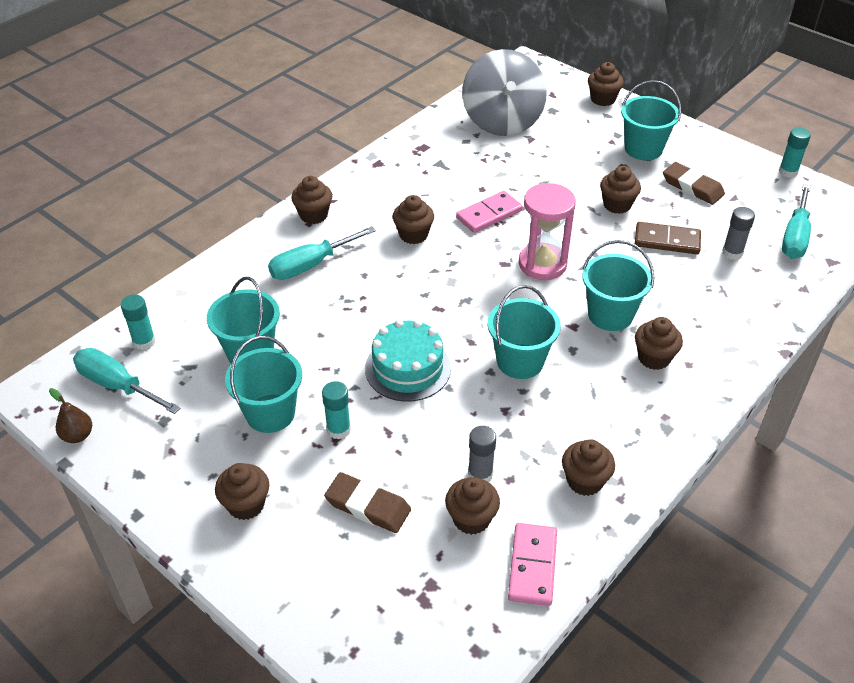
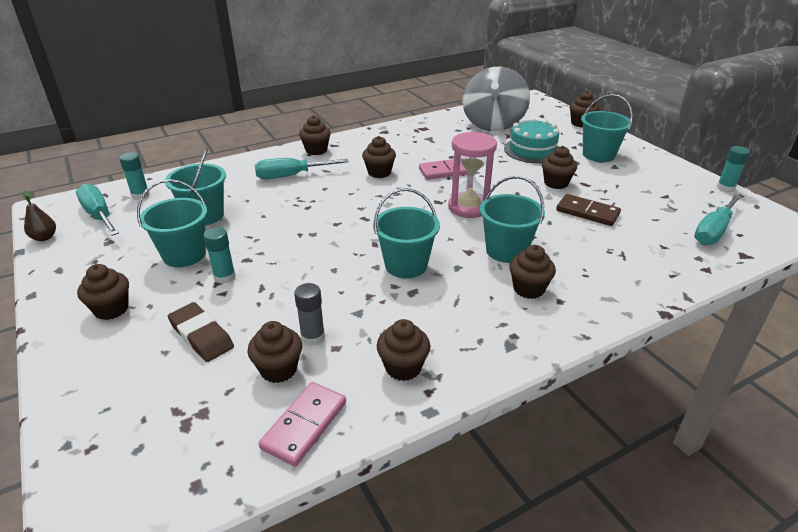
camera: 20 degrees right, 10 degrees down
(408, 368) = (311, 250): turquoise cake -> turquoise cake (532, 150)
(692, 187) = (629, 183): brown eraser -> none
(732, 253) = (645, 231): grey glue stick -> none

